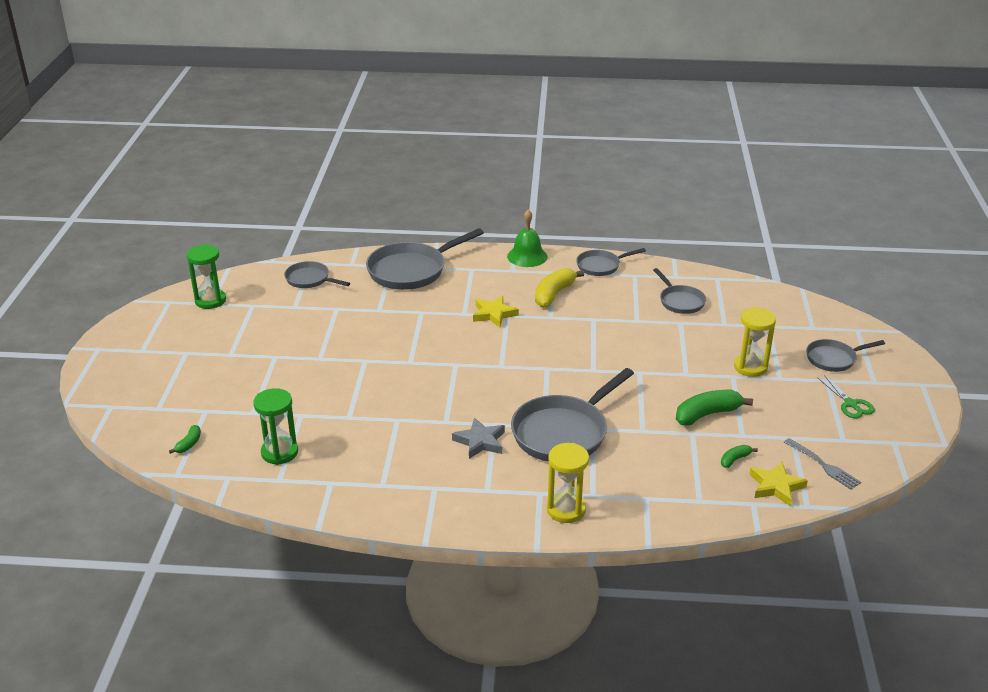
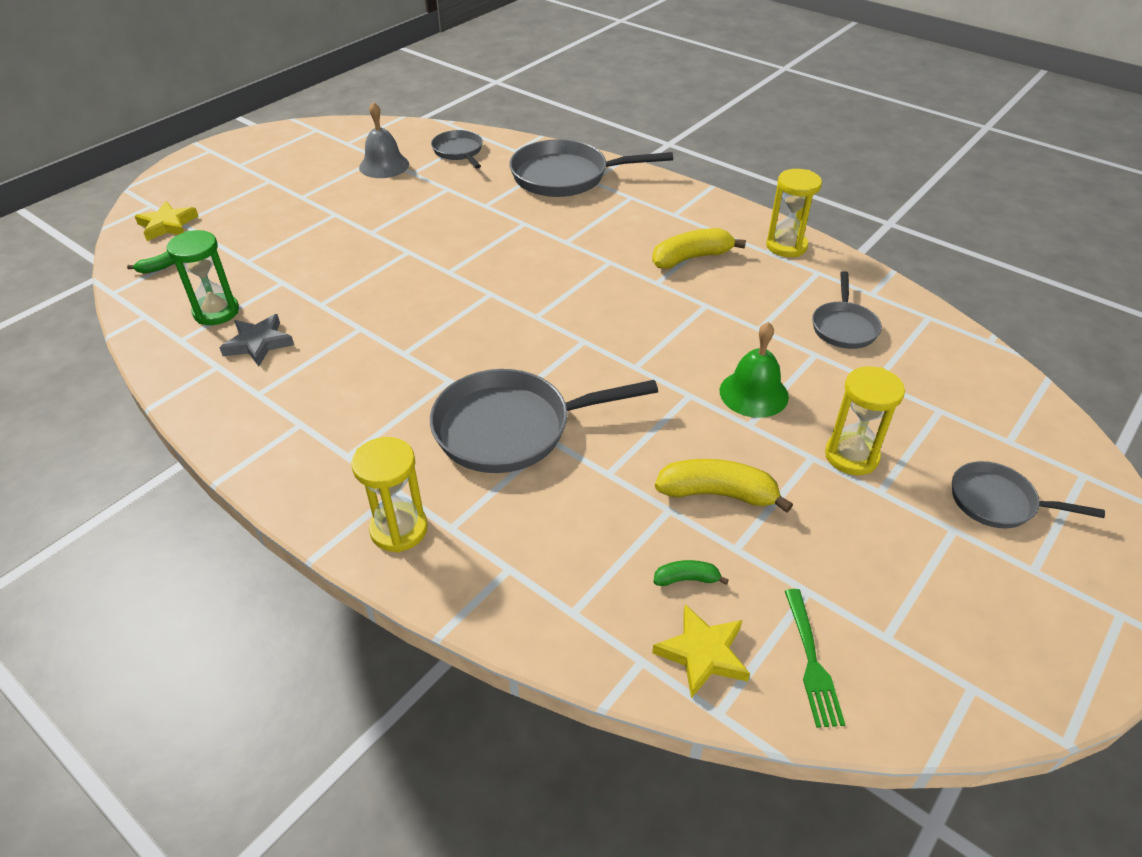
camera: 35 degrees right, 10 degrees up
(210, 301) = (350, 141): green hourglass -> none
(265, 309) = (384, 165): none -> grey bell
(480, 441) = (409, 394): grey star -> grey star (258, 343)
(494, 314) = (597, 255): yellow star -> yellow star (167, 225)
(527, 256) = (709, 205): green bell -> green bell (753, 393)
(601, 266) = (786, 246): grey pan -> yellow hourglass
(707, 414) = (718, 494): green banana -> yellow banana
(823, 465) = (811, 660): grey fork -> green fork
(850, 404) = (956, 586): green scissors -> none

